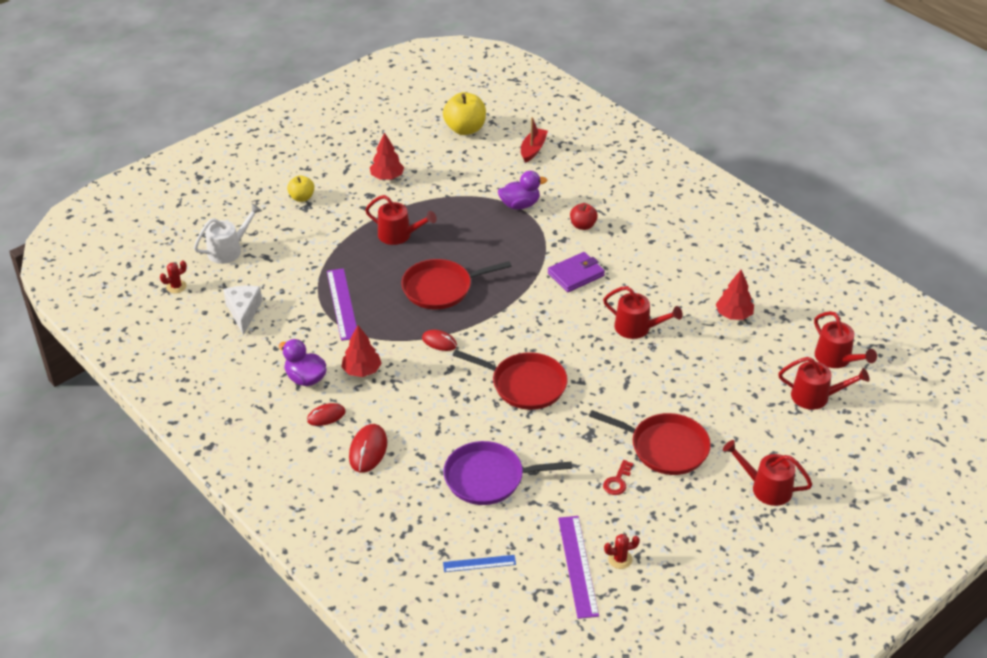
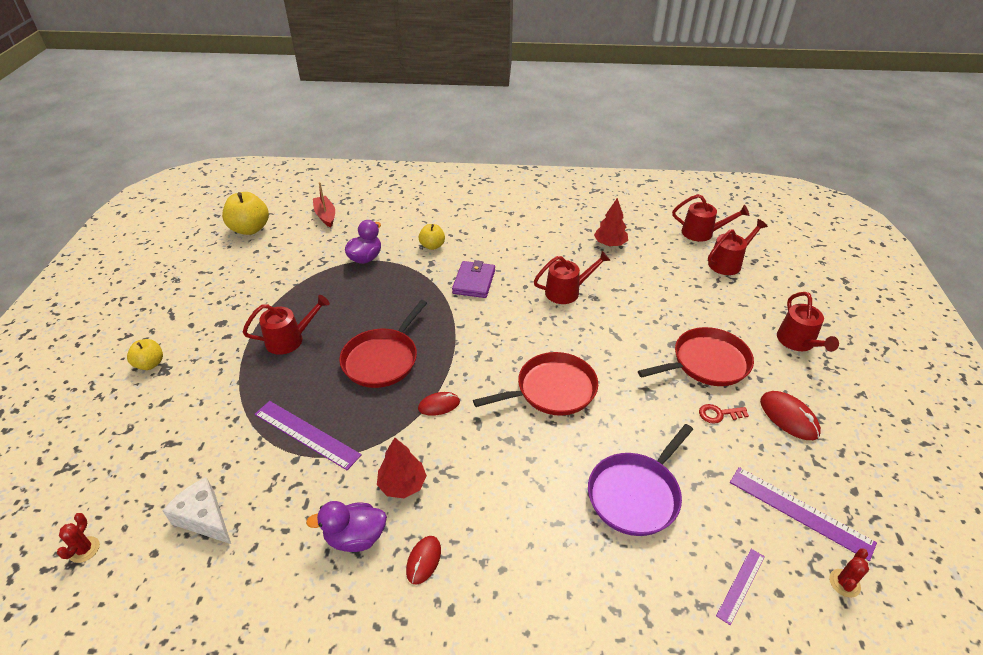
camera: 45 degrees left, 0 degrees up
(229, 250) = (115, 464): white watering can -> none
(368, 450) = (506, 561): red mouse -> red mouse (789, 417)
(387, 177) = (221, 299): red tree -> none
(479, 563) = (740, 585): blue ruler -> purple ruler
(583, 225) = (432, 246): red apple -> yellow apple
(617, 481) = (718, 414): red key -> red key turned 105 degrees clockwise
(620, 559) = (813, 477): red cactus -> red cactus (844, 583)
(766, 488) = (798, 342): red watering can -> red watering can turned 75 degrees counterclockwise

